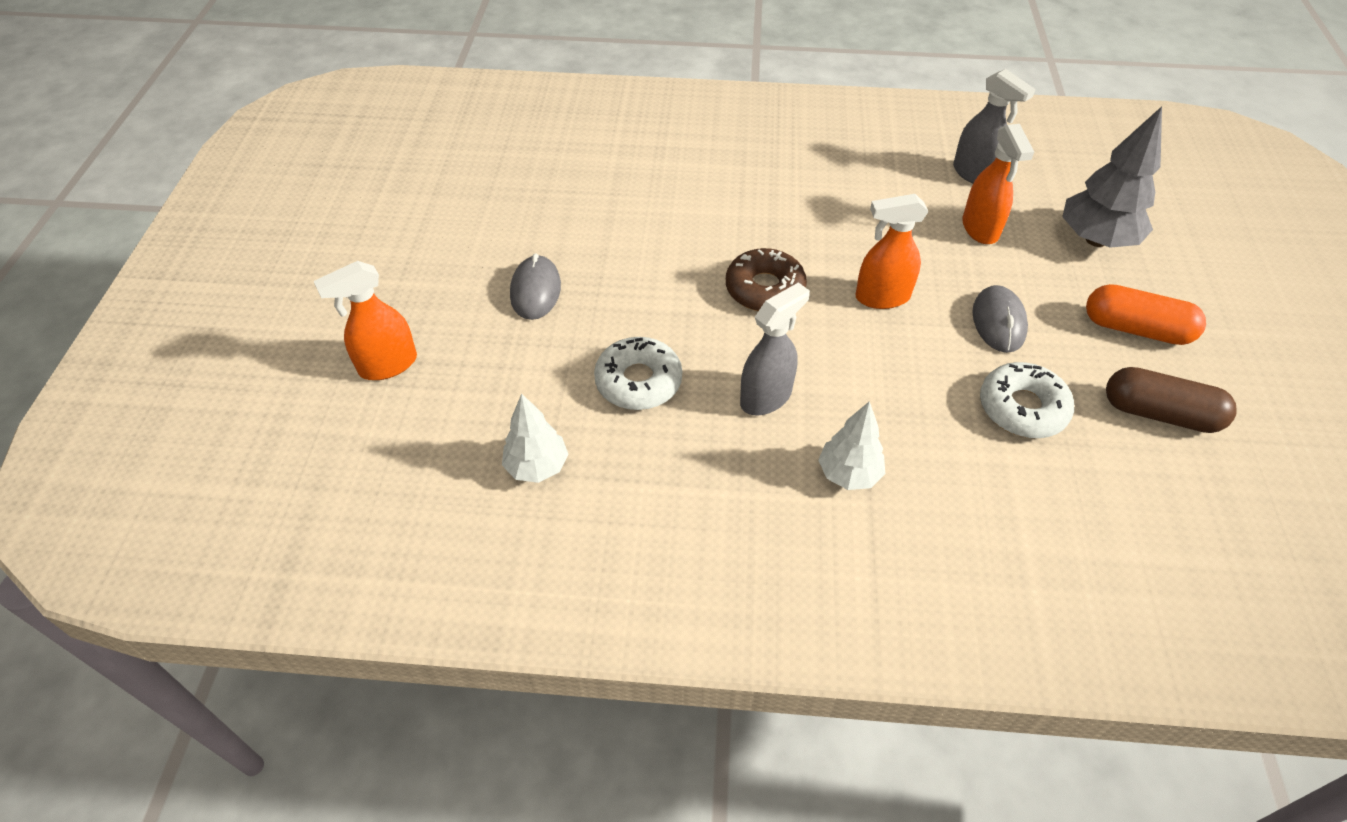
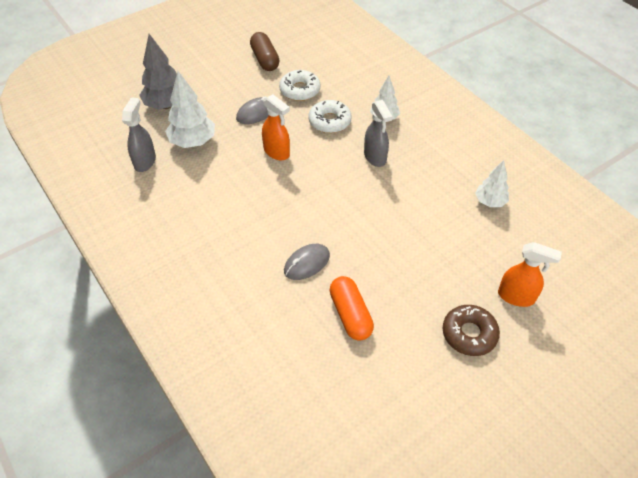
camera: 130 degrees left, 0 degrees up
(535, 290) = (409, 277): grey mouse -> grey mouse (306, 263)
(638, 381) = (414, 200): white donut -> white donut (329, 121)
(764, 289) = (313, 192): brown donut -> brown donut (469, 334)
(766, 397) = (375, 157): grey spray bottle -> grey spray bottle turned 120 degrees counterclockwise
(980, 229) = (193, 142): orange spray bottle -> white tree
(1136, 329) = (220, 77): orange capsule -> orange capsule (350, 315)

